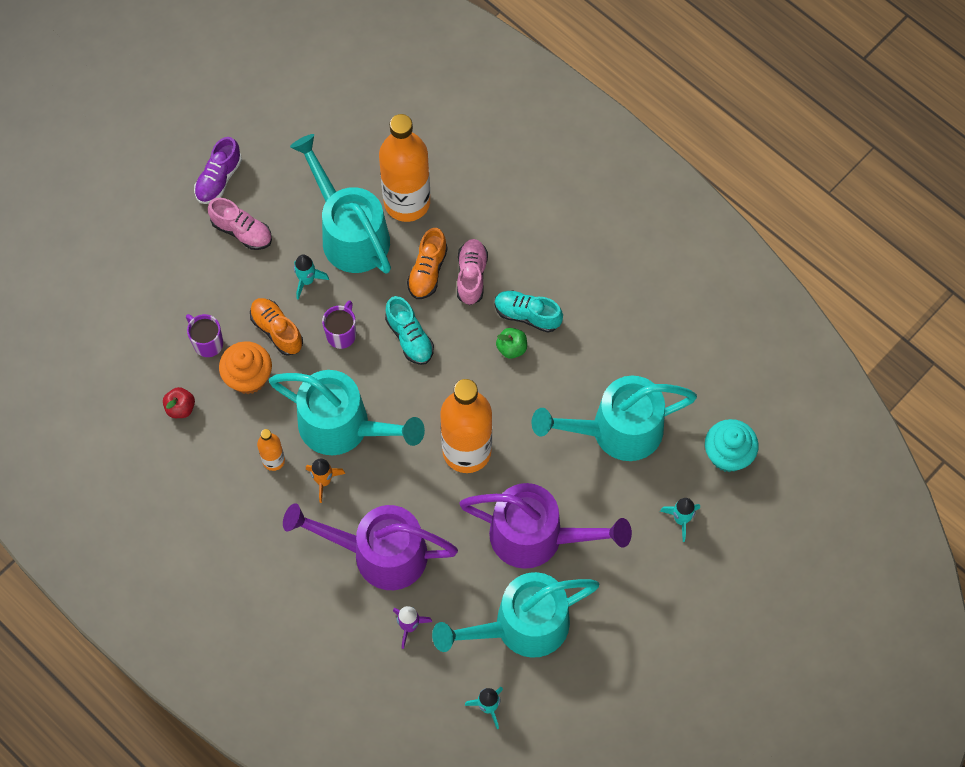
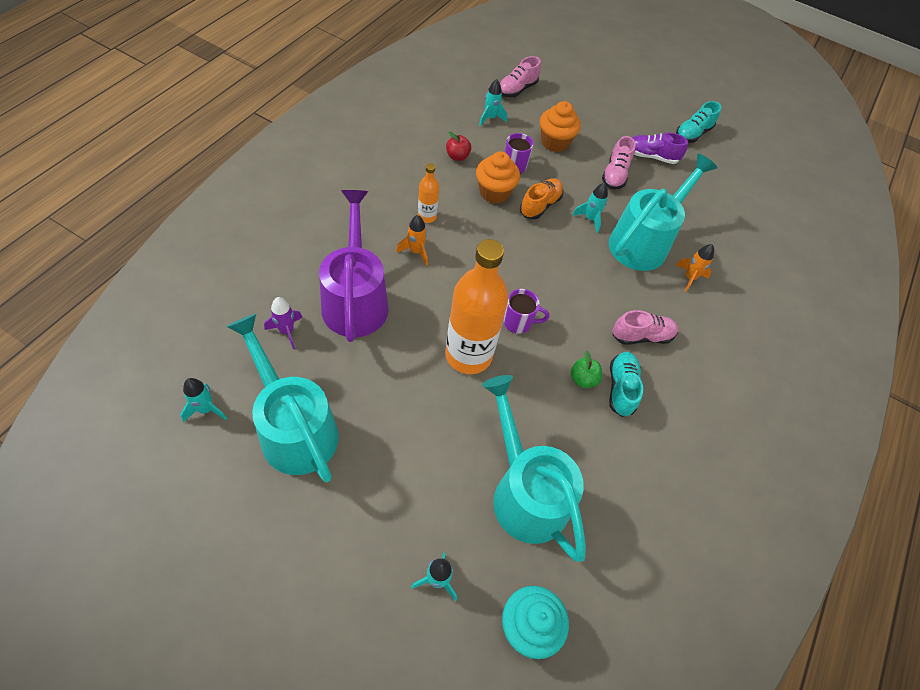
camera: 70 degrees right, 10 degrees down
(66, 307) = (517, 89): none -> pink shoe
(117, 354) = (490, 118): none -> turquoise rocket
(175, 286) = (554, 142): none -> orange cupcake
(341, 334) = (551, 247): purple mug -> purple mug (518, 322)
(344, 427) = (468, 260): turquoise watering can -> none
(407, 202) = (689, 278): orange bottle -> orange rocket
(409, 337) = (565, 296): turquoise shoe -> turquoise shoe (692, 134)
(427, 271) = (632, 301): orange shoe -> none
(538, 537) = (392, 430): purple watering can -> none

